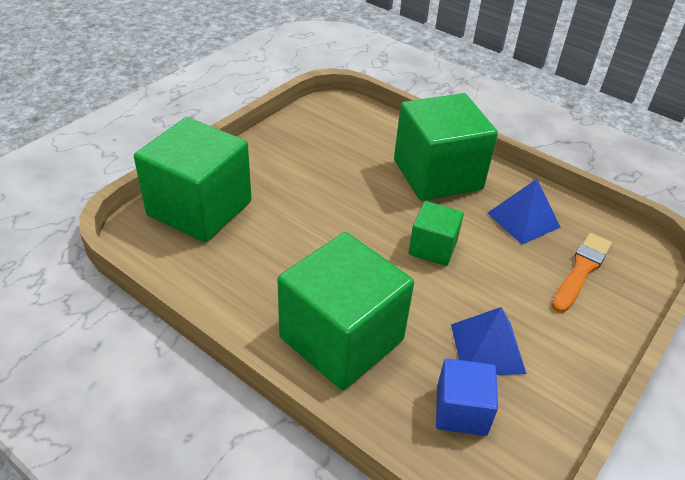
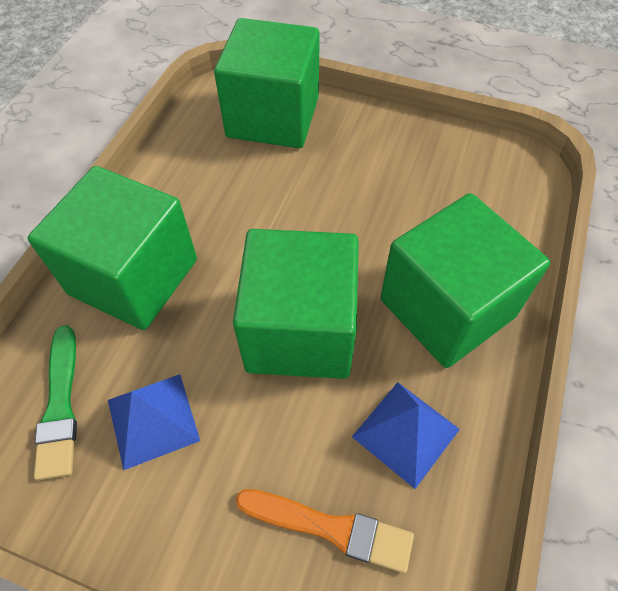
camera: 75 degrees right, 15 degrees up
(433, 248) = (300, 331): green cube -> green cube, size x1.95
(461, 411) = (60, 406): blue cube -> green brush

